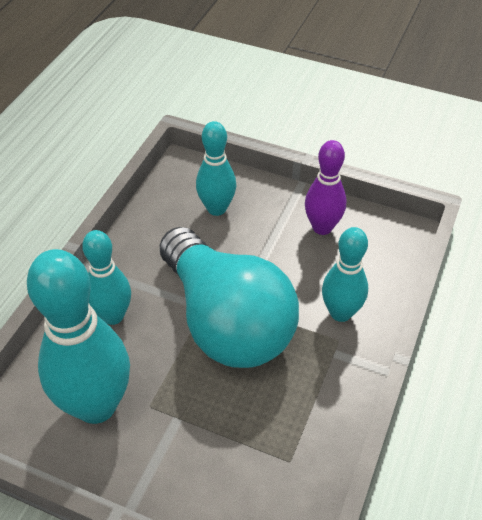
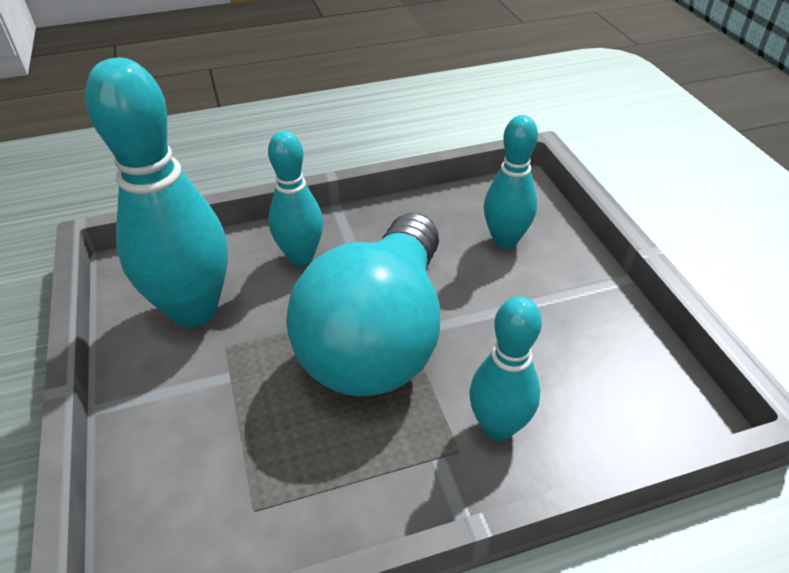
camera: 50 degrees right, 5 degrees down
(322, 227) = (592, 333): purple bowling pin -> none

